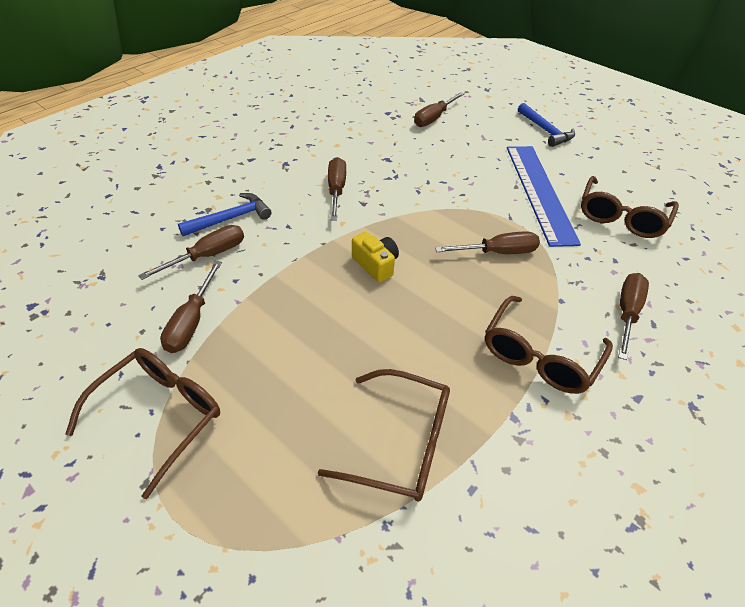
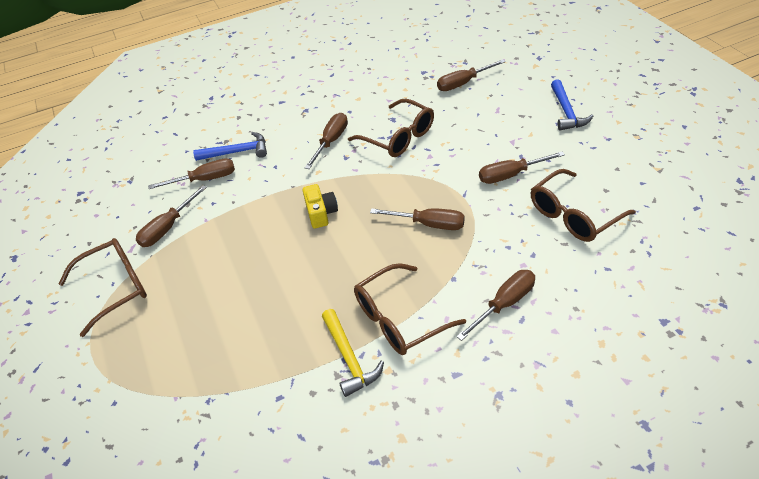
camera: 30 degrees right, 0 degrees up
(400, 443) = (252, 351): brown glasses -> brown glasses (398, 137)
(519, 415) = (349, 358): none -> yellow hammer
(539, 192) = (510, 175): blue ruler -> brown screwdriver

